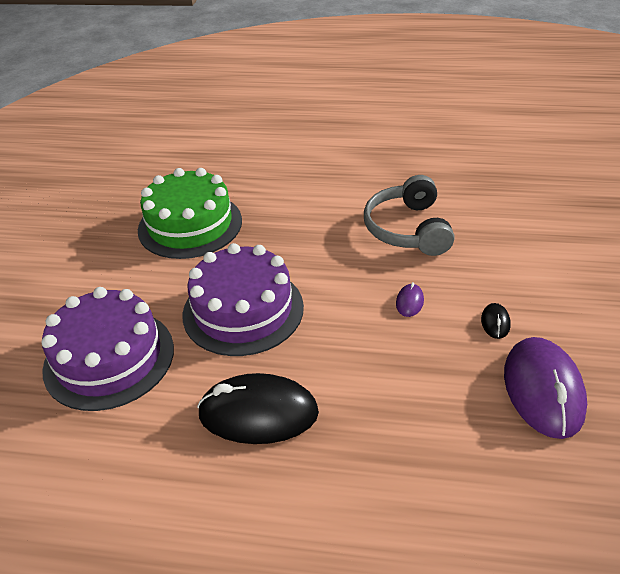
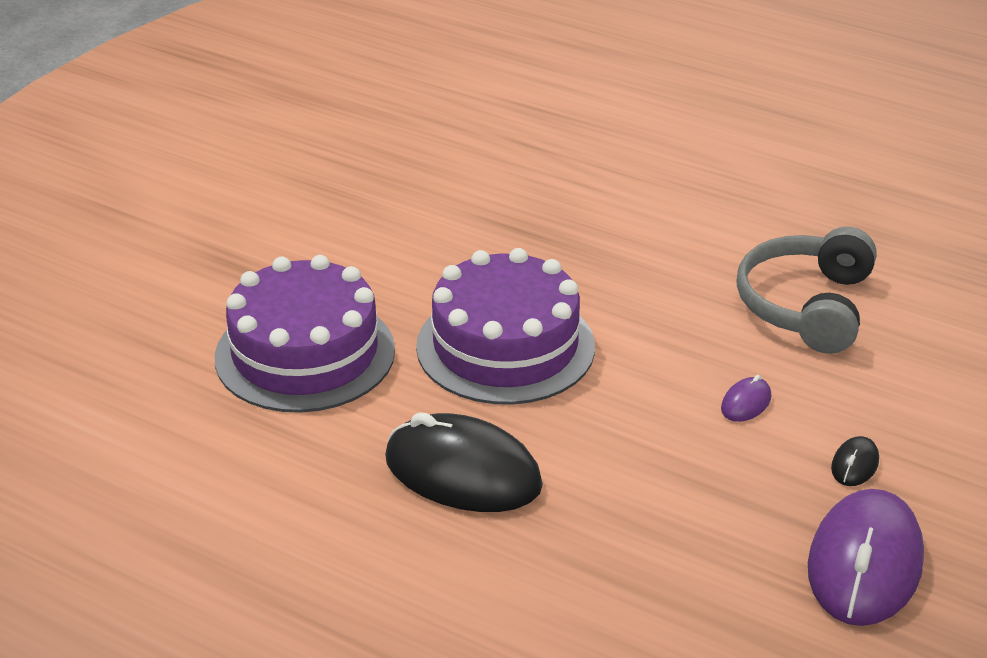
camera: 20 degrees right, 5 degrees down
(190, 225) = (487, 214): green cake -> none

